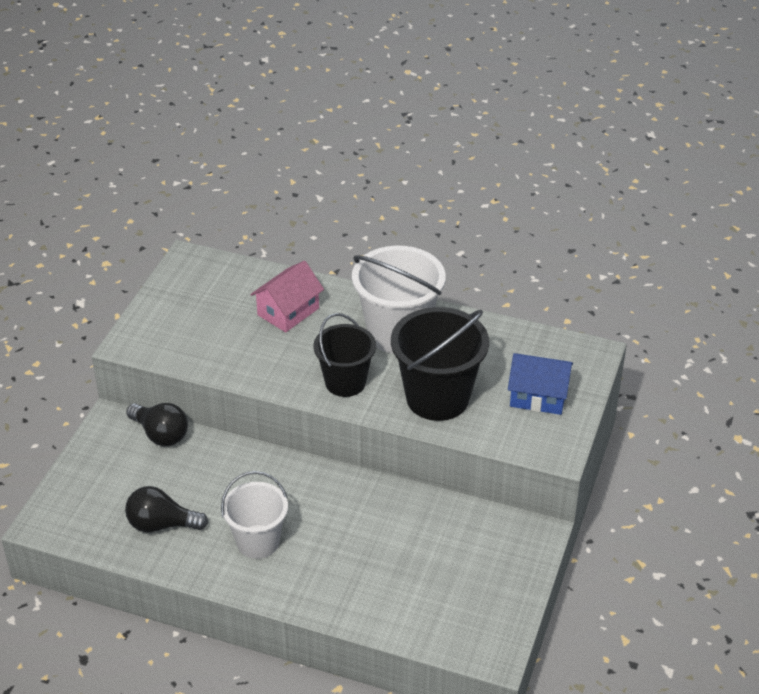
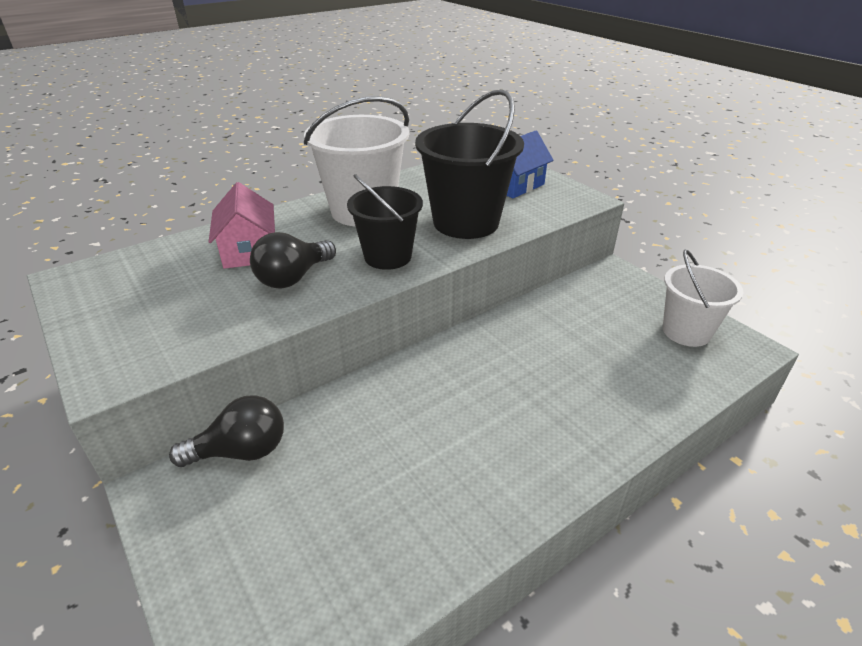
camera: 55 degrees left, 5 degrees down
(161, 524) = (386, 524): black light bulb -> black light bulb (293, 278)
(258, 541) = (491, 443): white bucket -> white bucket (686, 331)

